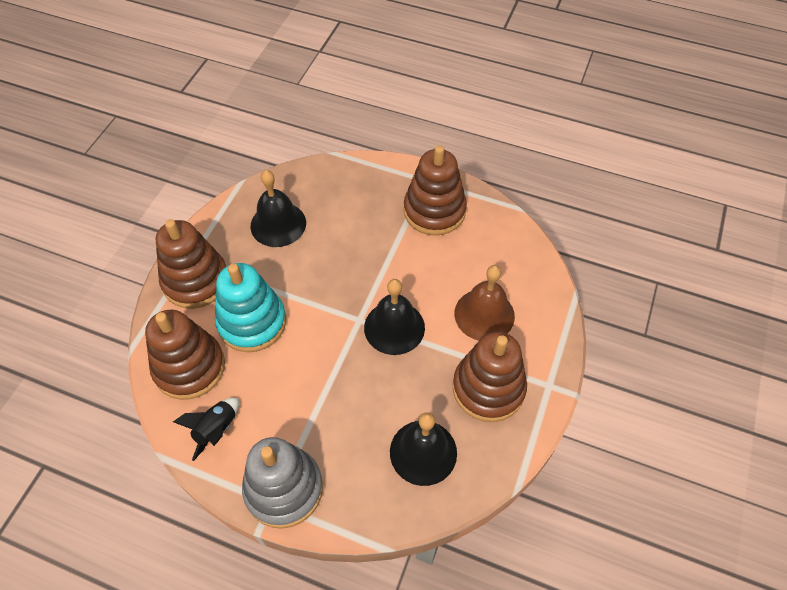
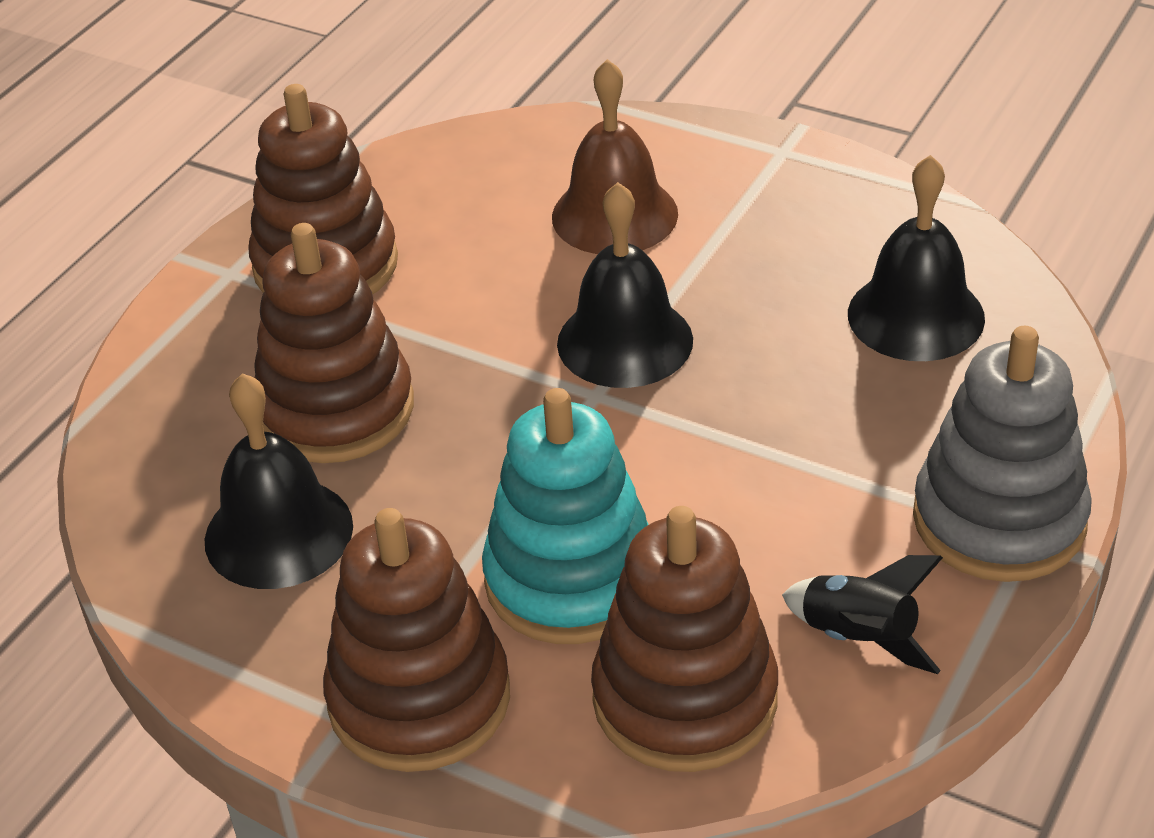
camera: 80 degrees left, 15 degrees down
(488, 388) = (783, 223): brown stacking toy -> brown stacking toy (336, 409)

